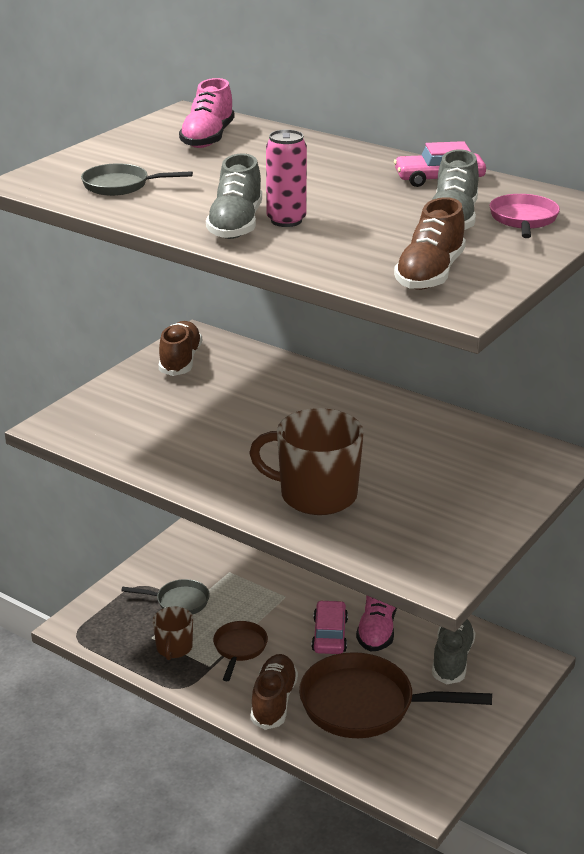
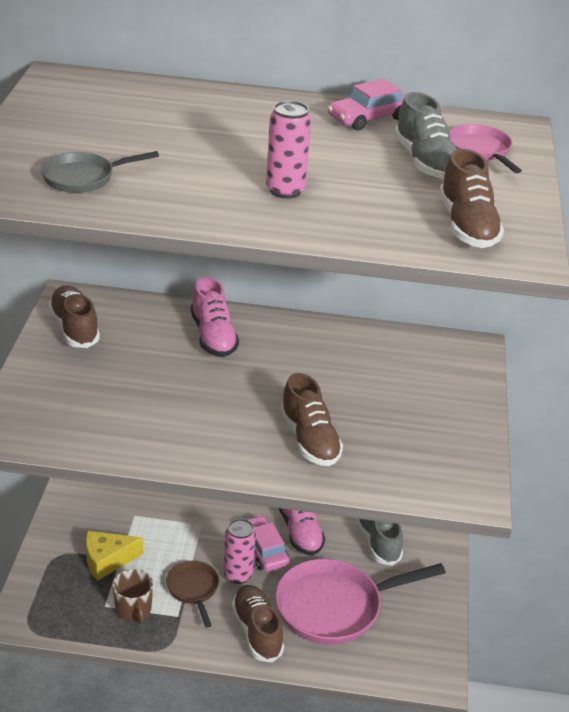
camera: 30 degrees left, 5 degrees up
(179, 601) = (107, 560): grey pan -> yellow cheese
(208, 138) = (110, 104): pink shoe -> pink shoe (213, 336)
(236, 225) = (244, 204): grey shoe -> none
(290, 649) = (238, 575): none -> pink can
(316, 495) = (309, 440): brown mug -> brown shoe
(365, 705) = (335, 607): brown pan -> pink pan

